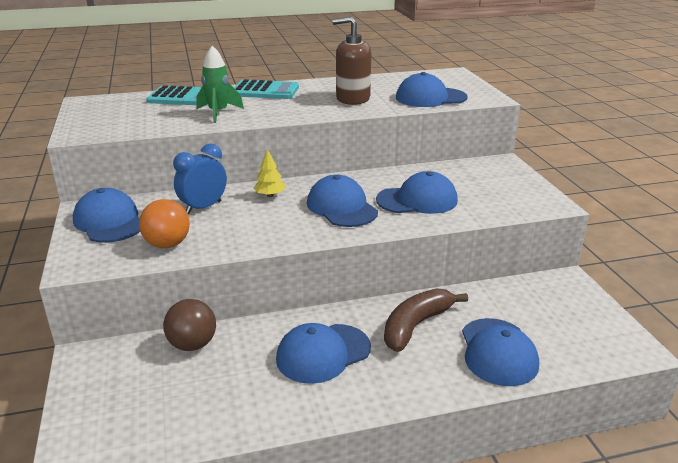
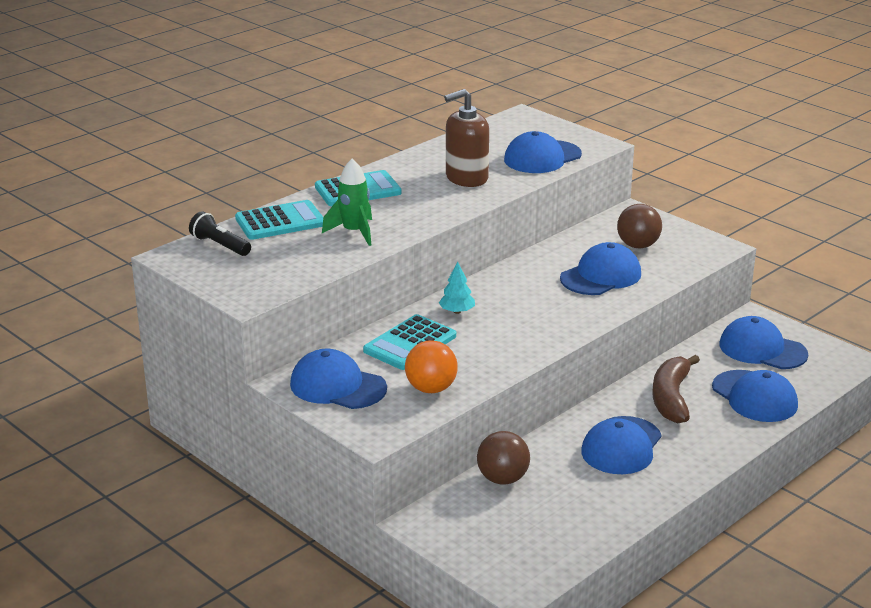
camera: 30 degrees left, 0 degrees up
(123, 102) = (220, 245): none -> black flashlight
(203, 207) = (410, 344): blue clock -> turquoise calculator
(270, 195) = (457, 311): yellow tree -> turquoise tree
(341, 207) = (542, 304): blue cap -> blue cap (762, 349)
(477, 186) = (638, 245): none -> brown ball

